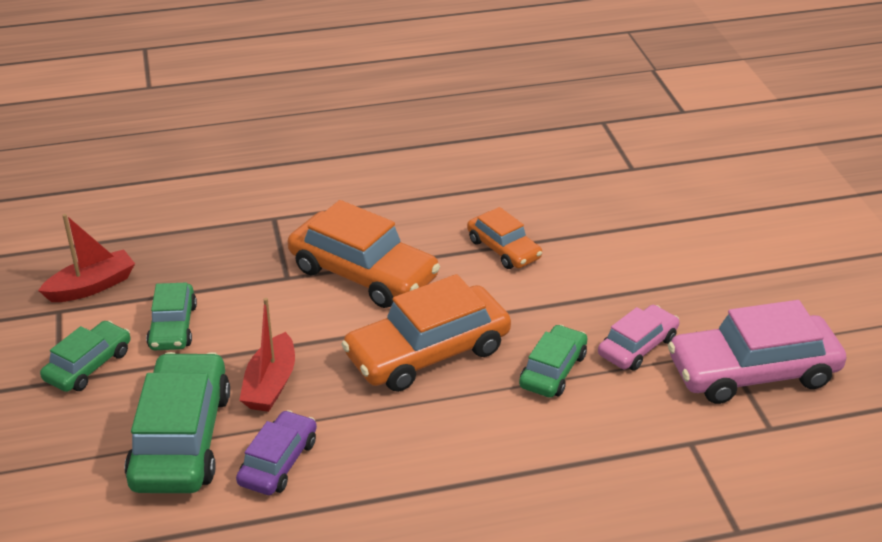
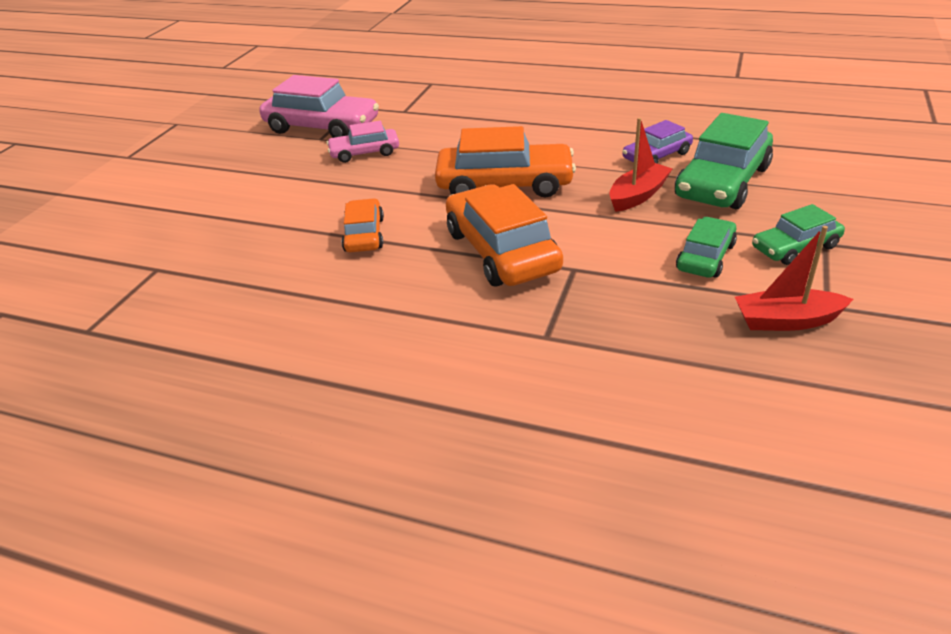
camera: 145 degrees left, 0 degrees up
(553, 370) = (433, 155): green car -> none

